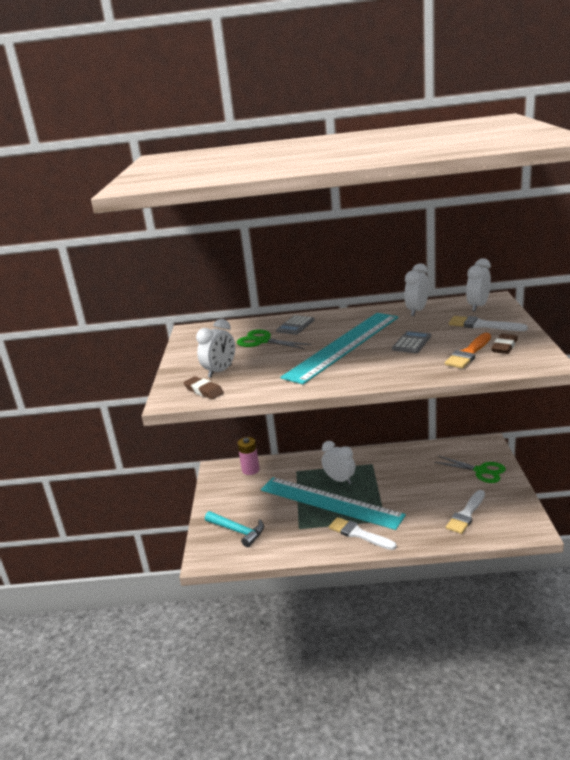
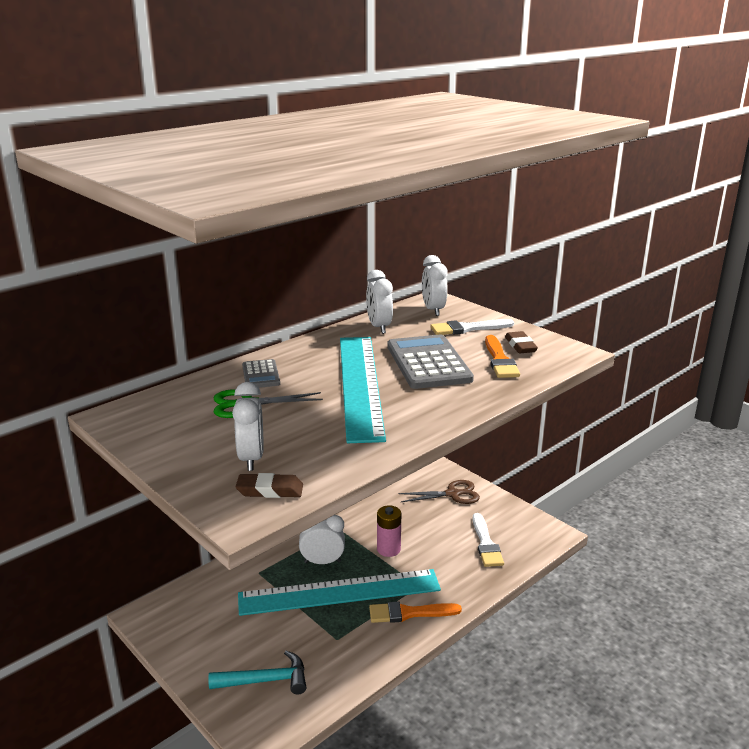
camera: 45 degrees left, 0 degrees up
(250, 470) = (196, 596): pink battery -> pink battery (388, 549)
(358, 534) = (409, 613): white brush -> orange brush
(412, 343) = (428, 363): grey calculator -> grey calculator, size x1.93
(481, 471) = (452, 494): green scissors -> brown scissors

